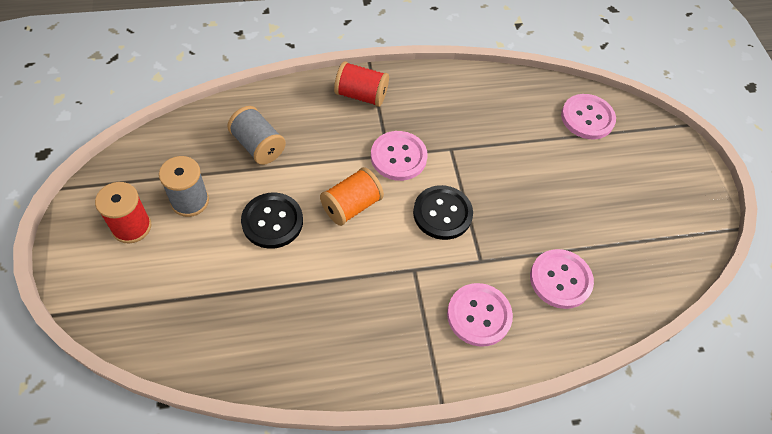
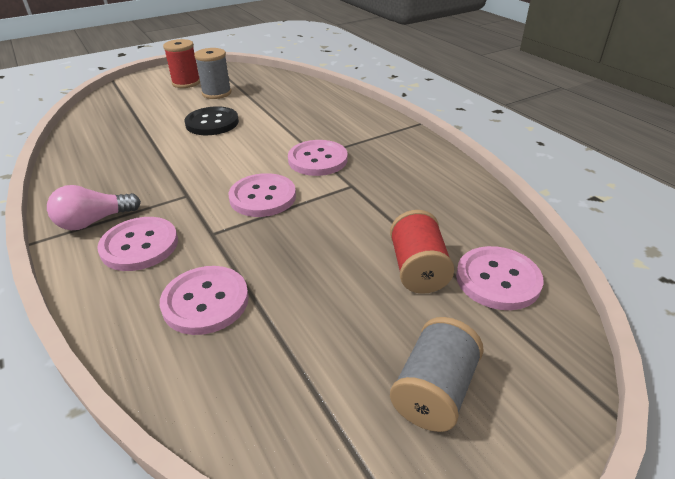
camera: 75 degrees right, 20 degrees down
(258, 146) = (283, 102): grey spool -> grey spool (434, 391)
(351, 206) = (245, 150): orange spool -> none
(361, 95) = (376, 128): red spool -> red spool (417, 269)
(428, 349) = (94, 221): none -> pink light bulb
(442, 213) = (262, 197): black button -> pink button

